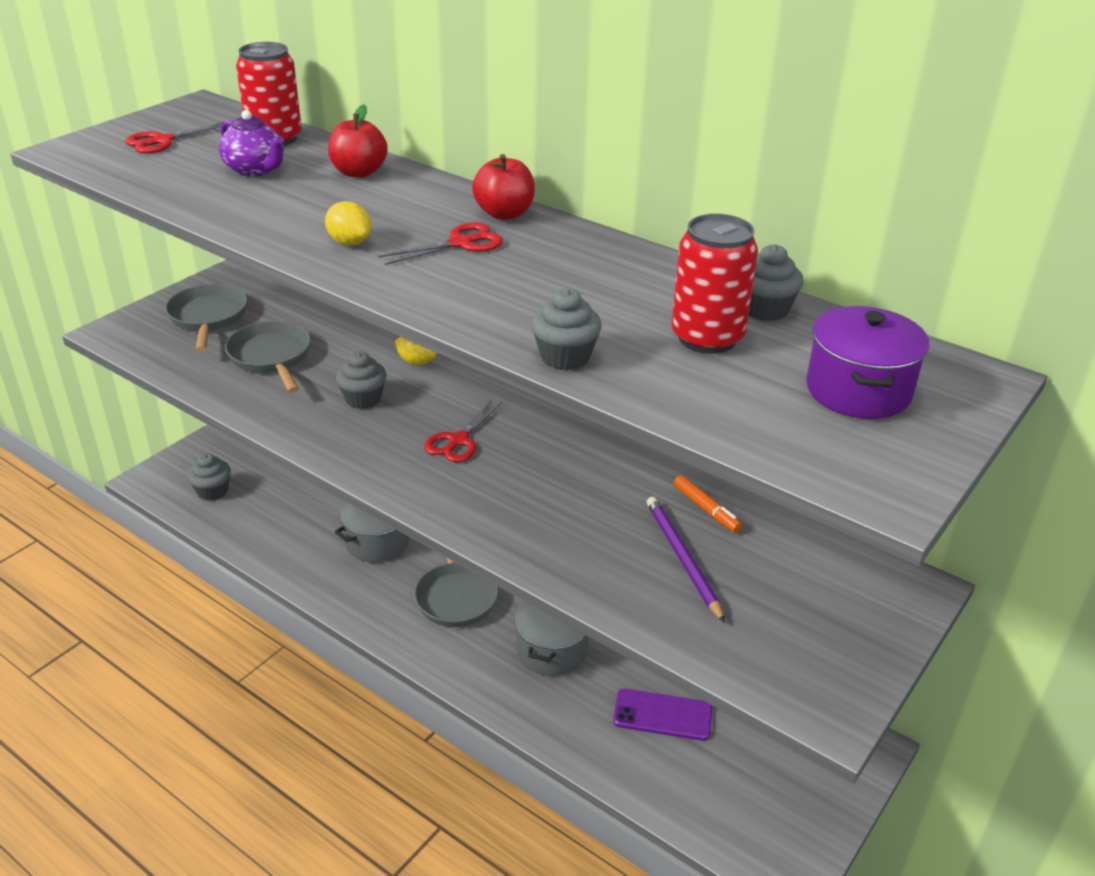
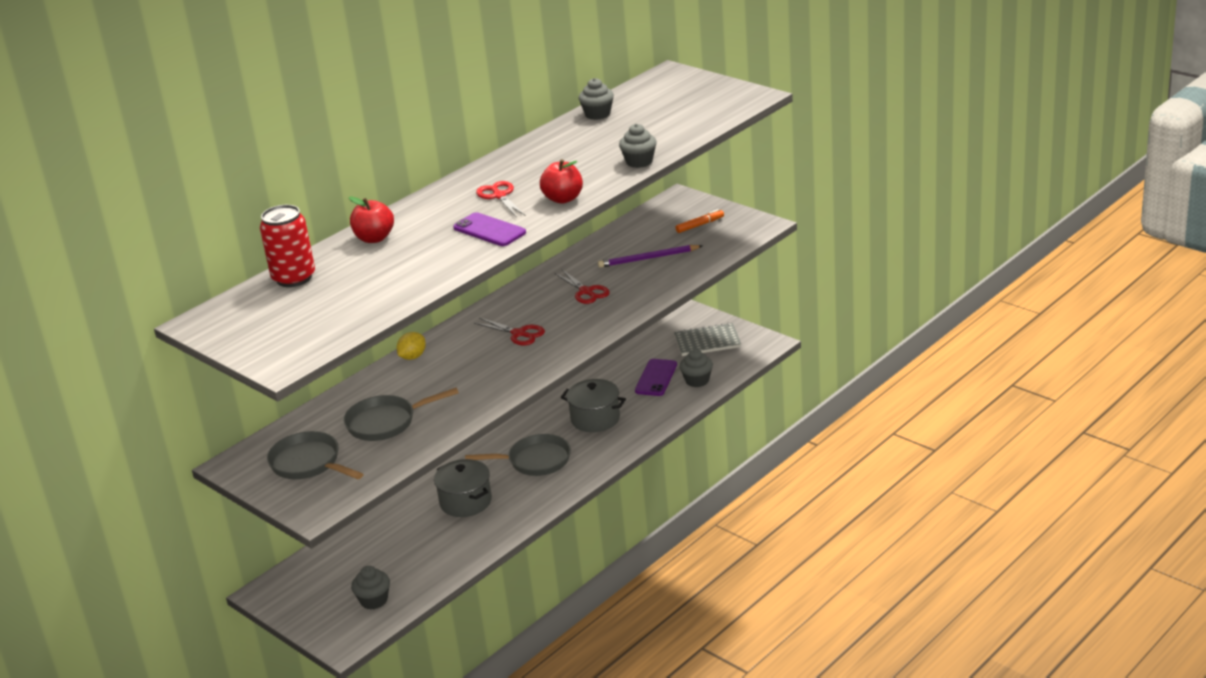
camera: 80 degrees left, 5 degrees down
(163, 141) = (279, 325): red scissors -> red scissors (586, 292)
(208, 318) = (309, 463): grey pan -> grey pan turned 45 degrees clockwise
(255, 170) = (355, 277): purple teapot -> none
(350, 242) = (489, 230): yellow lemon -> purple phone
(363, 399) = (457, 375): grey cupcake -> grey cupcake (697, 380)
(504, 214) = (459, 185): red apple -> red apple (563, 199)
(706, 509) = (606, 250): orange marker -> orange marker (700, 225)
(707, 338) = (625, 128): red can -> none
(779, 780) = (707, 342): none -> grey notebook
(858, 390) = (677, 97): purple pot -> none

